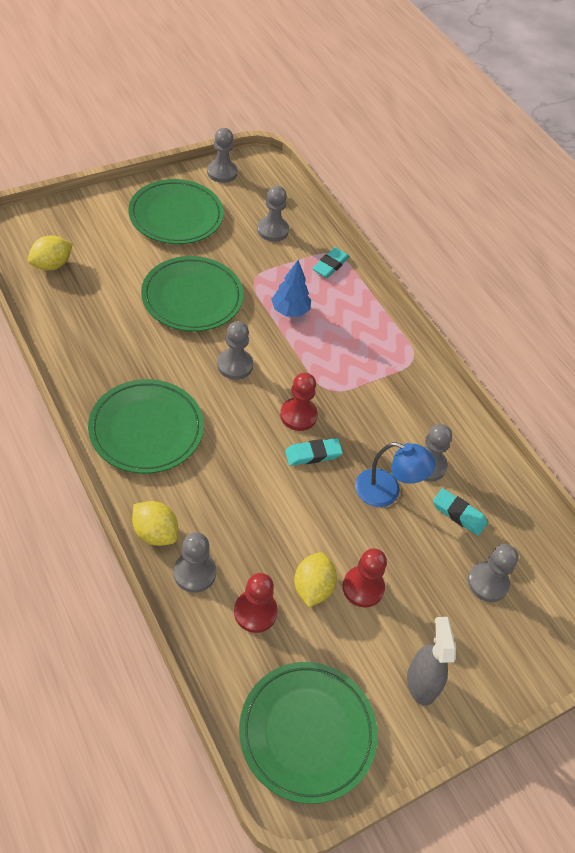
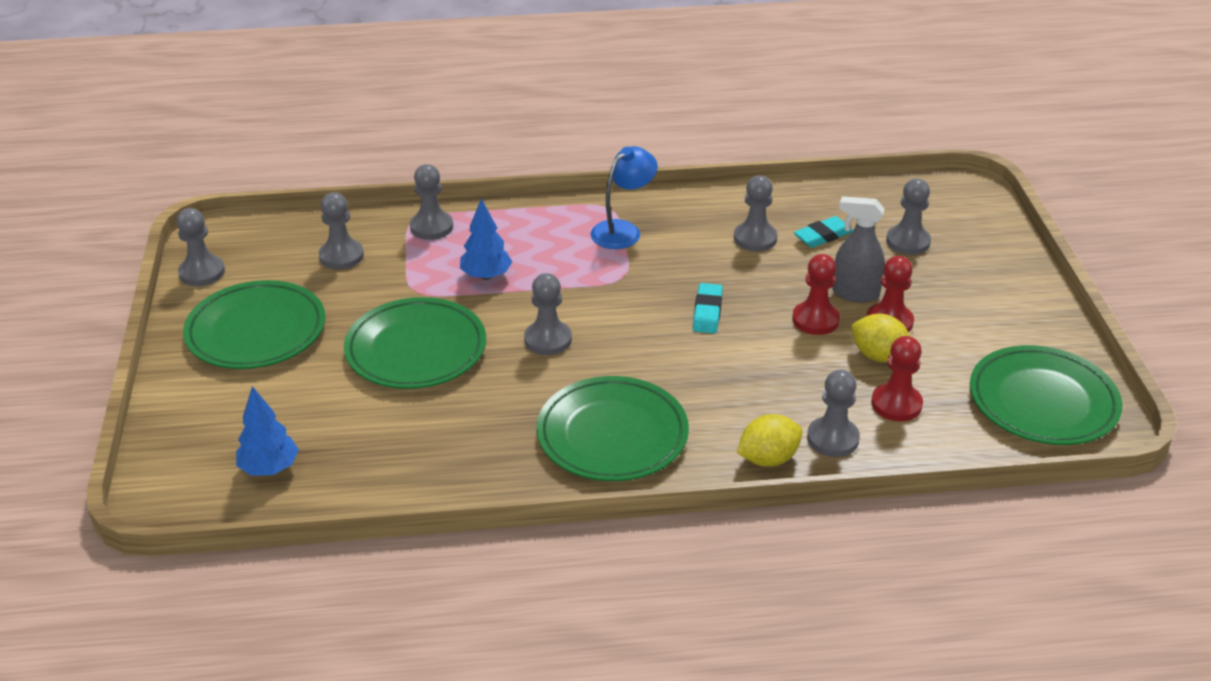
camera: 60 degrees left, 15 degrees down
(52, 265) = (269, 468): yellow lemon -> blue tree
(298, 415) = (648, 309): red pawn -> red pawn (815, 320)
(330, 265) = (431, 227): turquoise eraser -> grey pawn
(387, 492) = (778, 274): blue lamp -> blue lamp (623, 230)
(421, 682) = (1005, 314): grey spray bottle -> grey spray bottle (855, 293)

